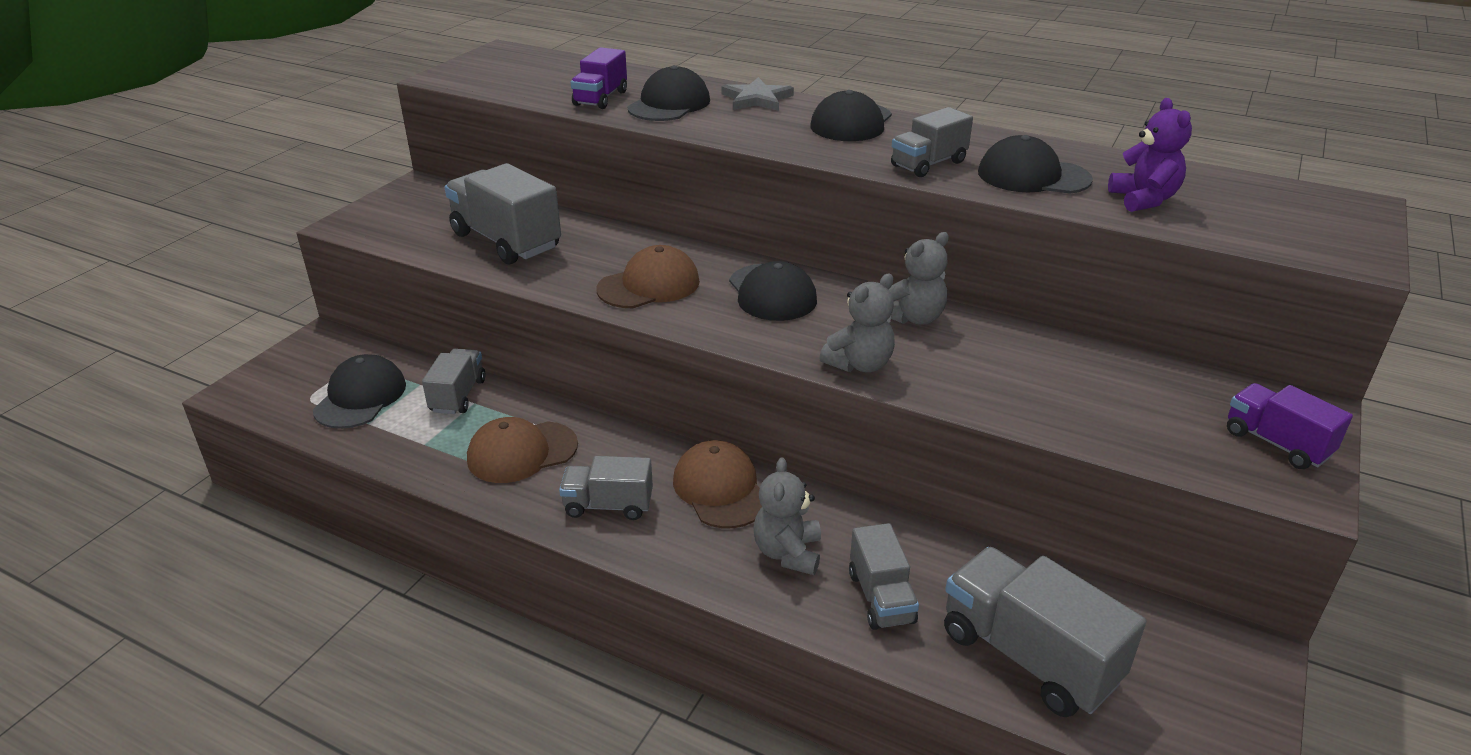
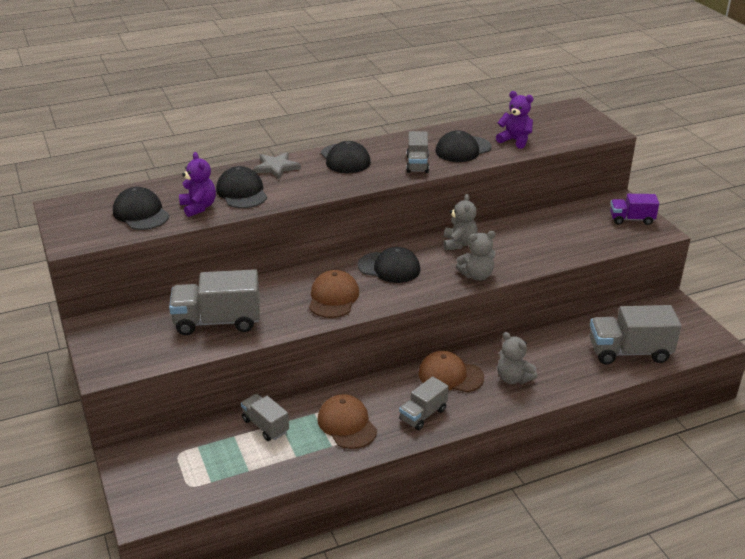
camera: 50 degrees left, 0 degrees up
(360, 397) = (217, 464): black cap -> black cap (141, 213)
(522, 452) = (347, 424): brown cap -> brown cap turned 135 degrees clockwise
(600, 98) = (198, 207): purple truck -> purple teddy bear
(859, 364) = (476, 275): grey teddy bear -> grey teddy bear turned 75 degrees clockwise
(881, 597) = (565, 369): grey truck -> none

